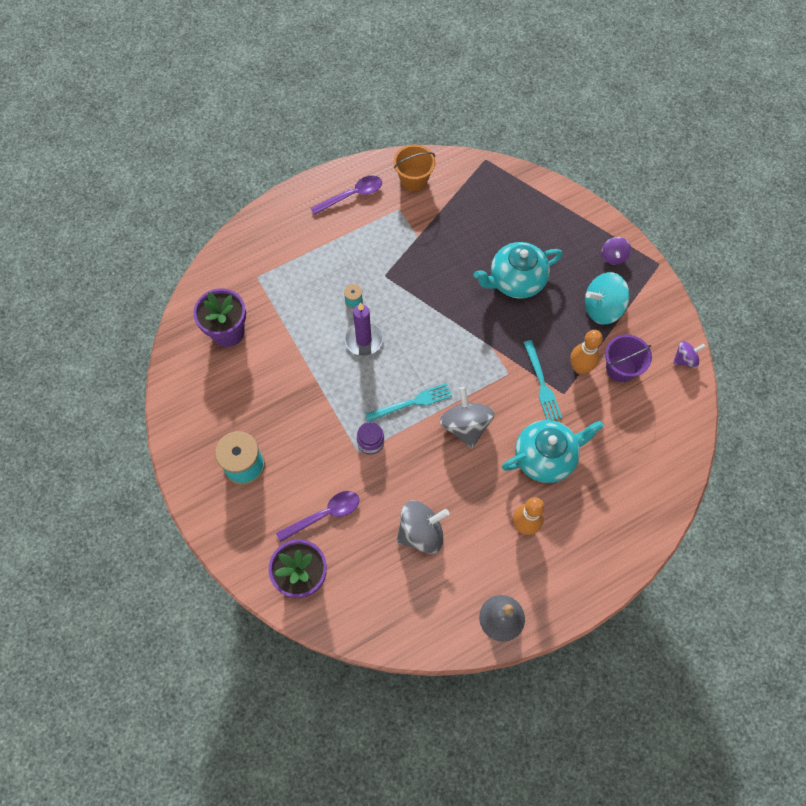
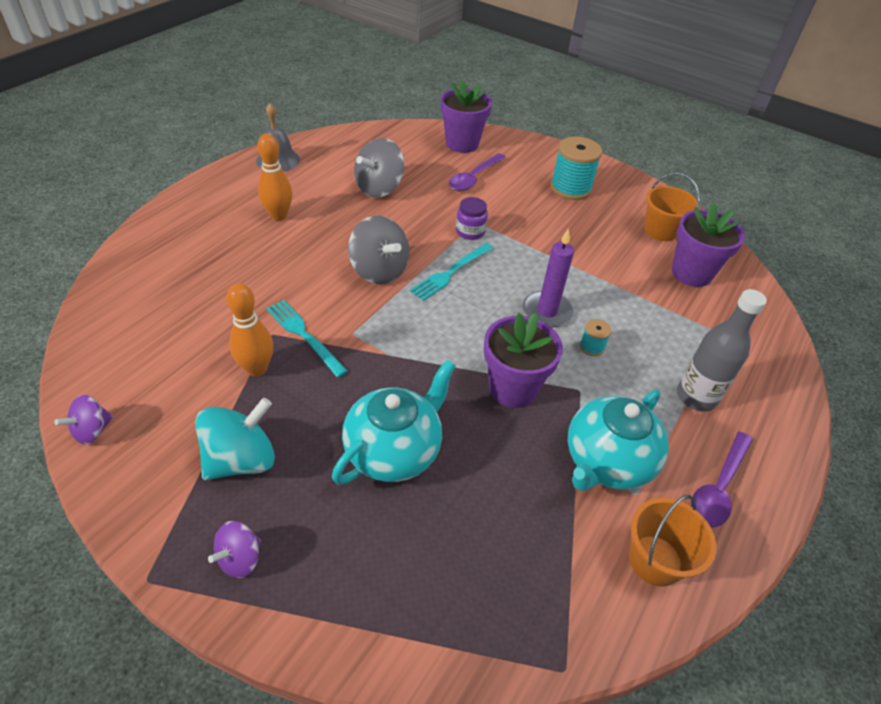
camera: 150 degrees right, 20 degrees down
(210, 383) = (661, 230): none -> orange bucket
(317, 244) = (696, 397): none -> grey bottle
(425, 292) = (513, 388): none -> purple flower pot
(545, 457) = (274, 270): turquoise teapot -> turquoise teapot (606, 462)
(613, 256) = (240, 558): purple spinning top -> purple spinning top turned 120 degrees counterclockwise
(621, 368) = (196, 386): purple bucket -> none

